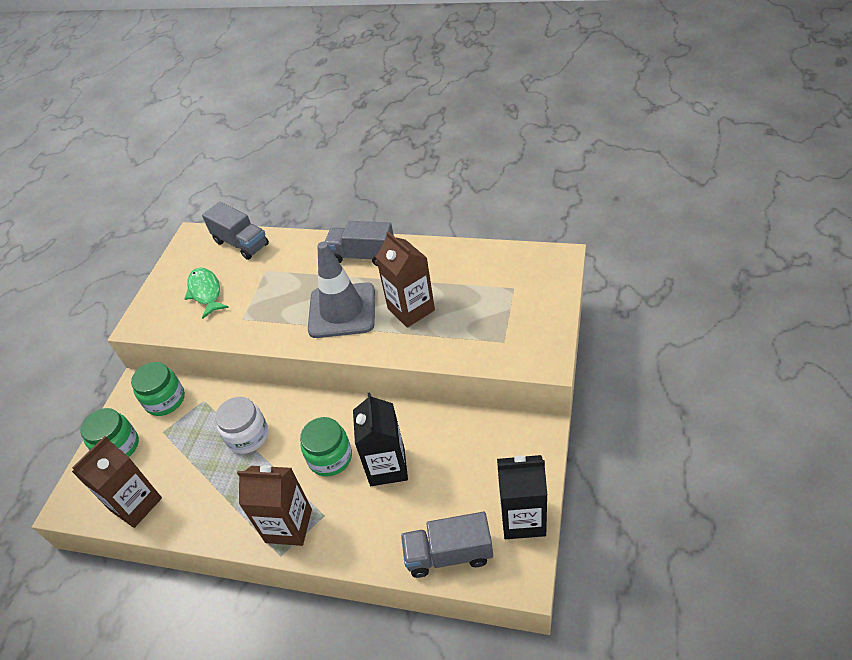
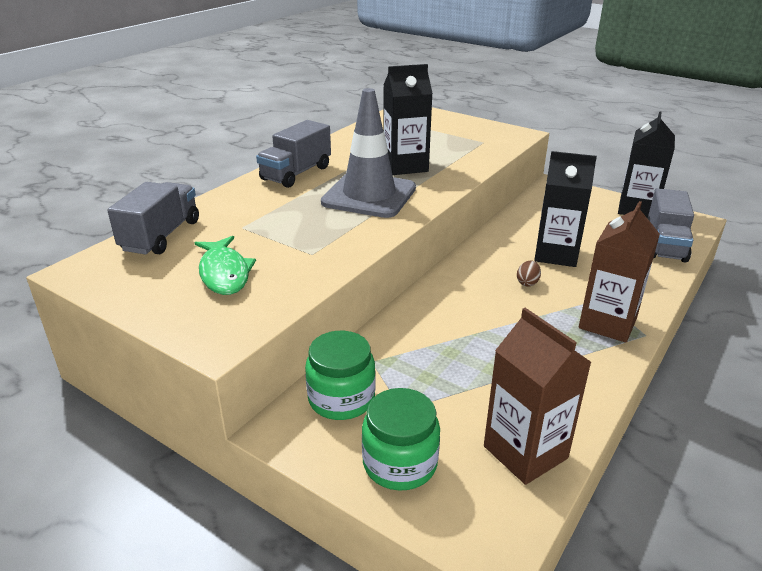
camera: 75 degrees left, 15 degrees down
(206, 292) = (224, 273): green fish -> green fish turned 105 degrees counterclockwise
(241, 243) = (161, 236): grey truck -> grey truck turned 45 degrees counterclockwise
(248, 436) = (462, 332): white jar -> none
(330, 457) = (527, 283): green jar -> brown egg
(411, 309) = (405, 166): brown carton -> black carton

